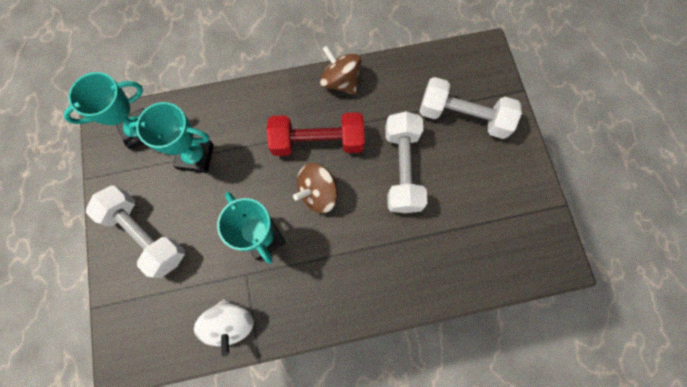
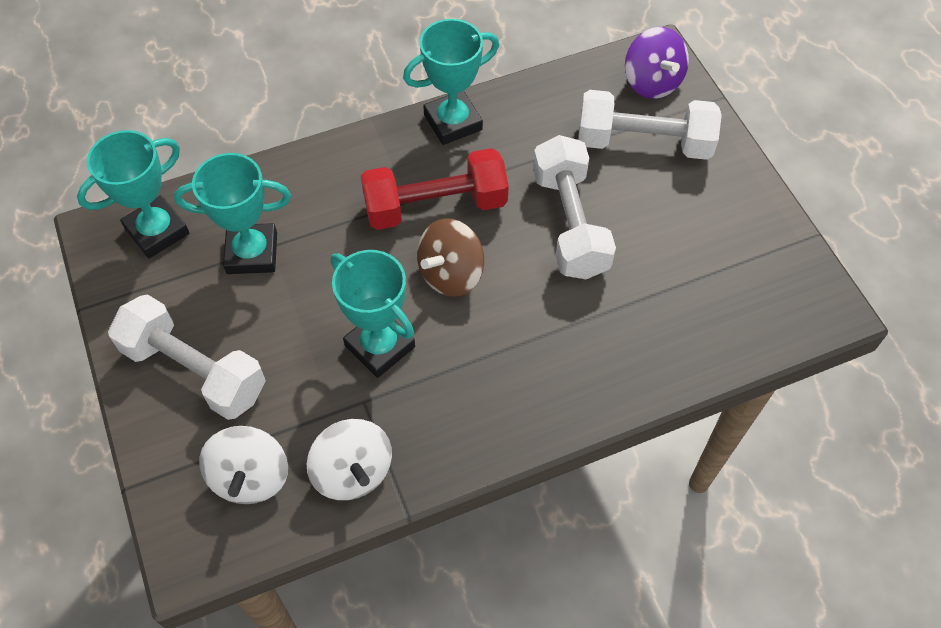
camera: 10 degrees left, 15 degrees down
(167, 315) = (250, 477): none -> white spinning top
(340, 81) = (453, 122): brown spinning top -> turquoise trophy
(478, 71) = (652, 82): none -> purple spinning top

